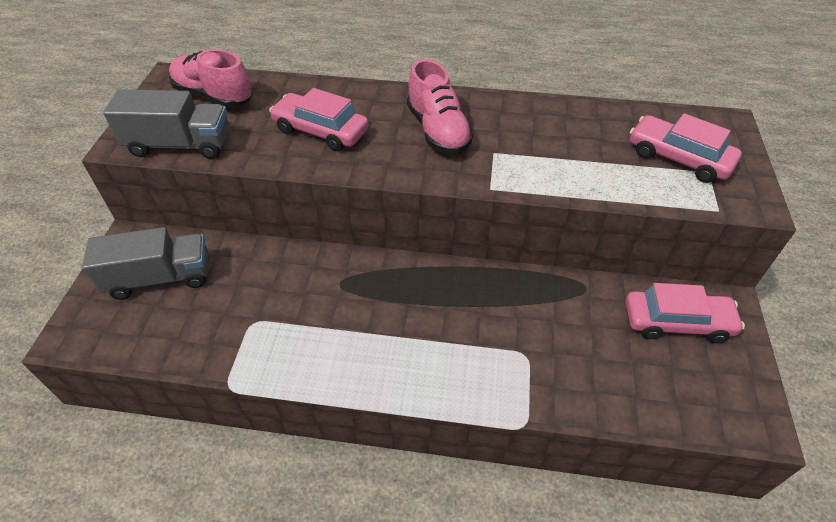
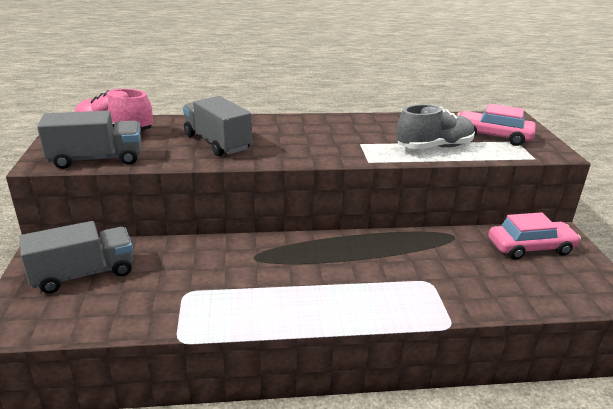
camera: 15 degrees left, 20 degrees down
(321, 131) = (217, 142): pink car -> grey truck
(438, 131) = (311, 136): pink shoe -> none
(588, 171) = (434, 147): none -> grey shoe

